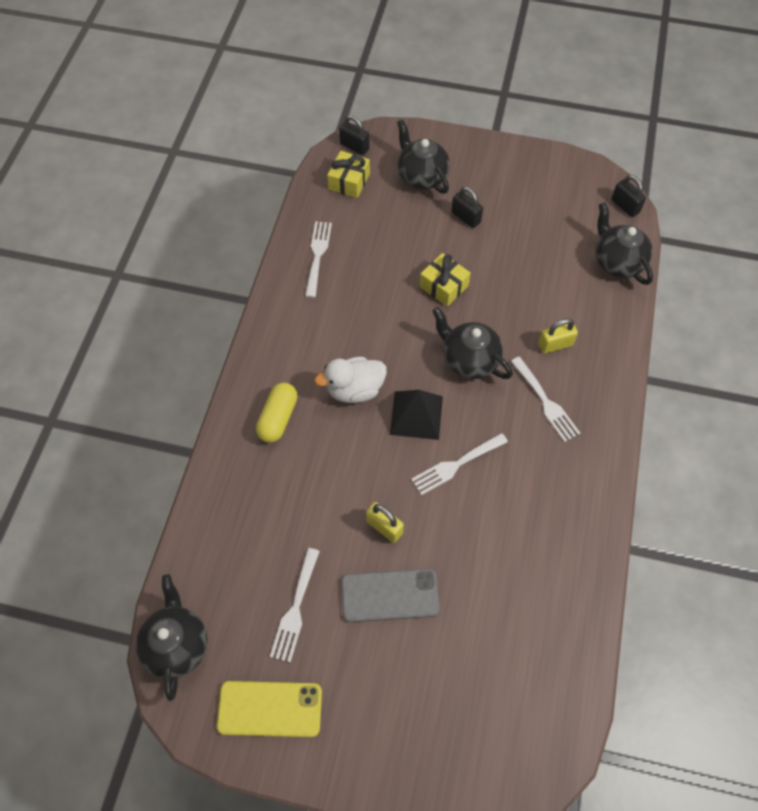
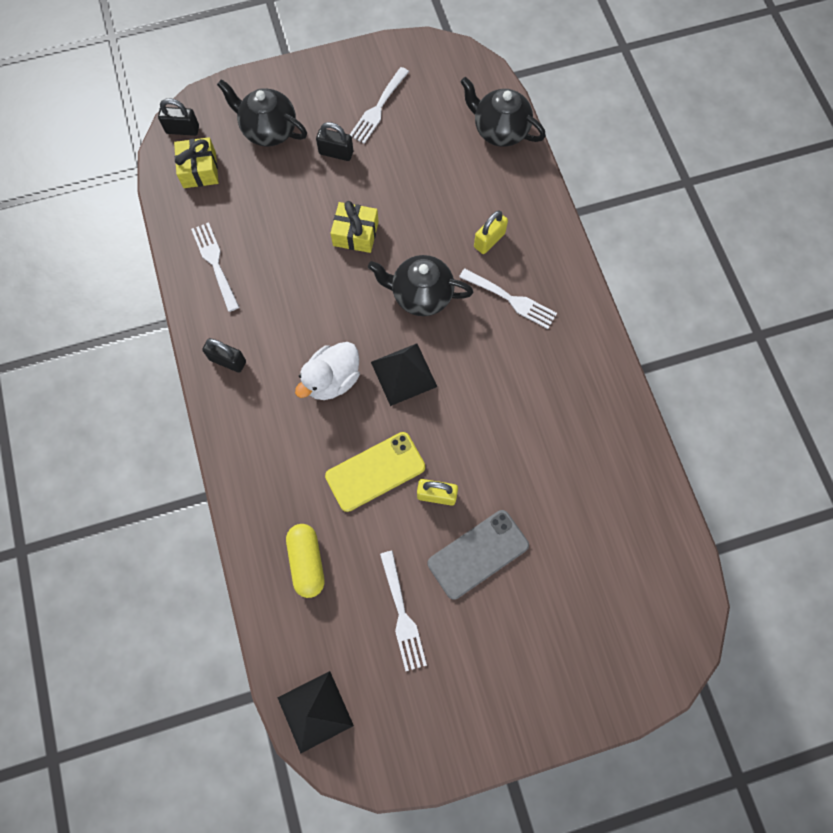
camera: 30 degrees left, 10 degrees up
(177, 645) = (315, 711): black teapot -> black pyramid
(270, 709) = (434, 716): yellow phone -> yellow phone (375, 471)
(278, 418) = (277, 446): yellow capsule -> yellow capsule (307, 562)
(456, 465) = (466, 402): white fork -> white fork (378, 108)
(625, 206) = (476, 70): black padlock -> black padlock (228, 360)

